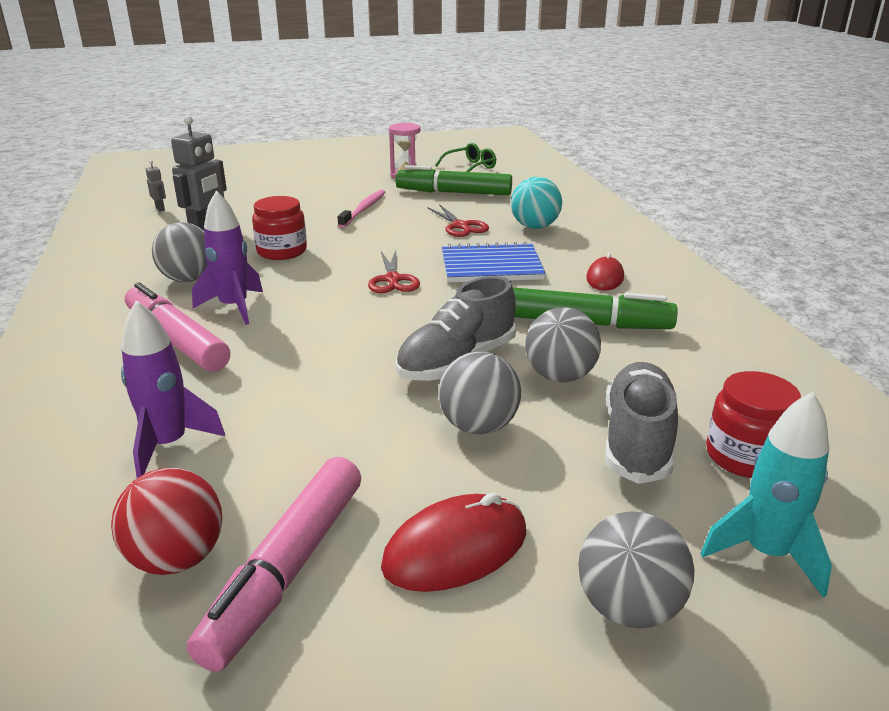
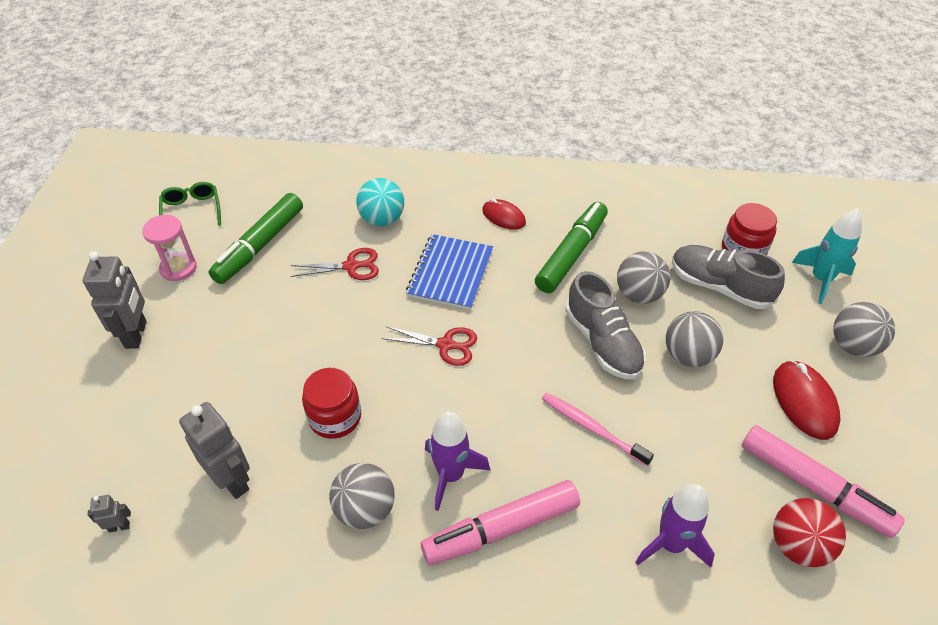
camera: 70 degrees left, 20 degrees up
(330, 179) = (136, 334): none -> grey robot
(364, 209) = (258, 326): pink toothbrush -> pink toothbrush (591, 428)

